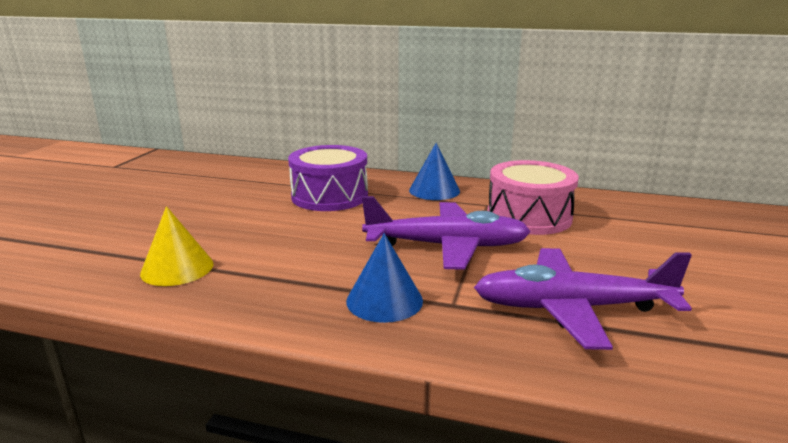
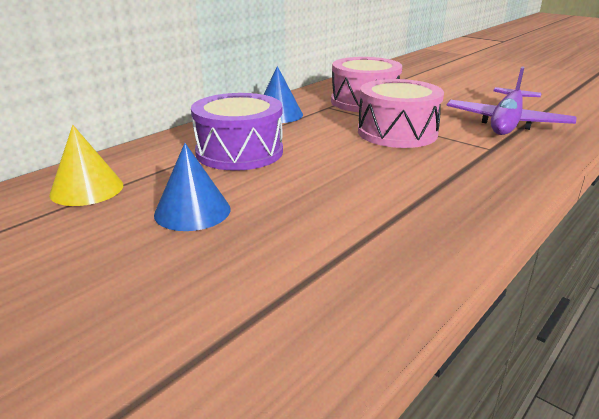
camera: 65 degrees left, 5 degrees up
(177, 268) = (365, 249): yellow cone -> yellow cone (87, 189)
(384, 300) = (478, 167): blue cone -> blue cone (192, 211)
(446, 246) = (397, 133): purple plane -> pink drum

